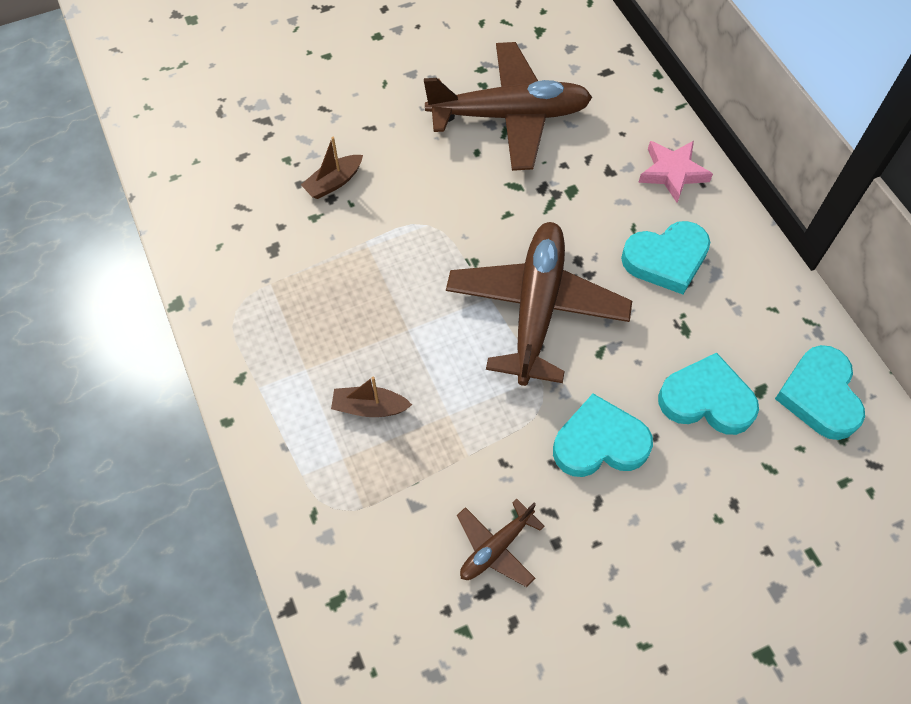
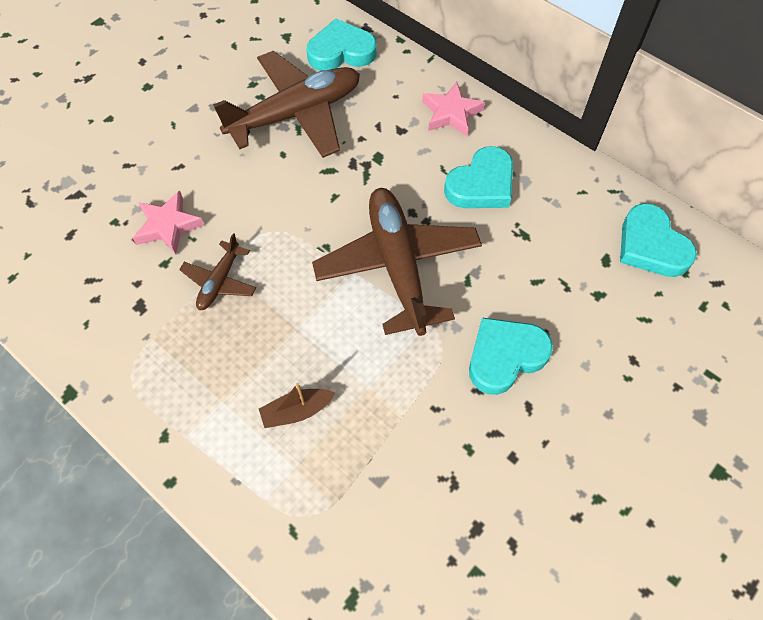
camera: 25 degrees left, 0 degrees up
(334, 182) = (168, 226): brown boat -> pink star
(496, 548) = (466, 485): brown plane -> brown plane (219, 281)
(706, 399) = (569, 285): turquoise heart -> turquoise heart (341, 51)

